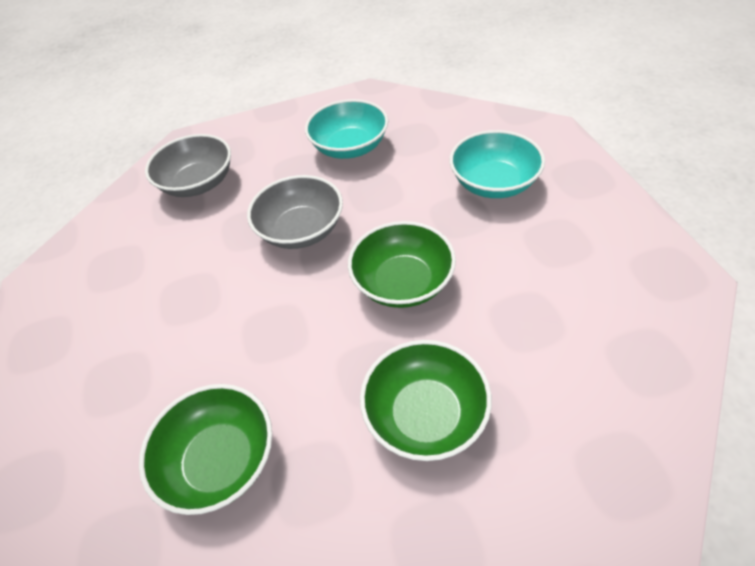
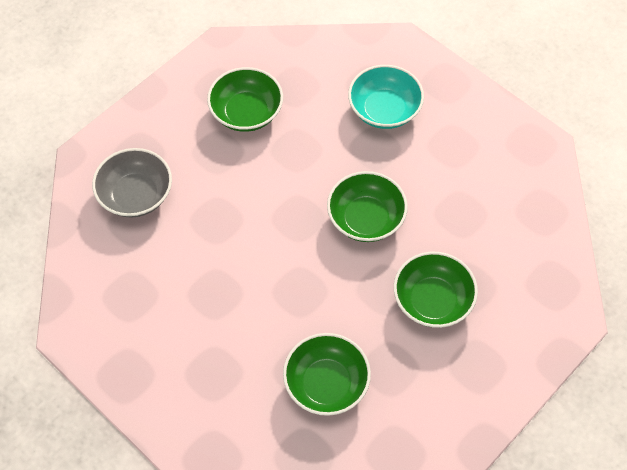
camera: 35 degrees left, 10 degrees up
(301, 230) = (261, 205): grey bowl -> none
(350, 147) = (246, 112): turquoise bowl -> green bowl

